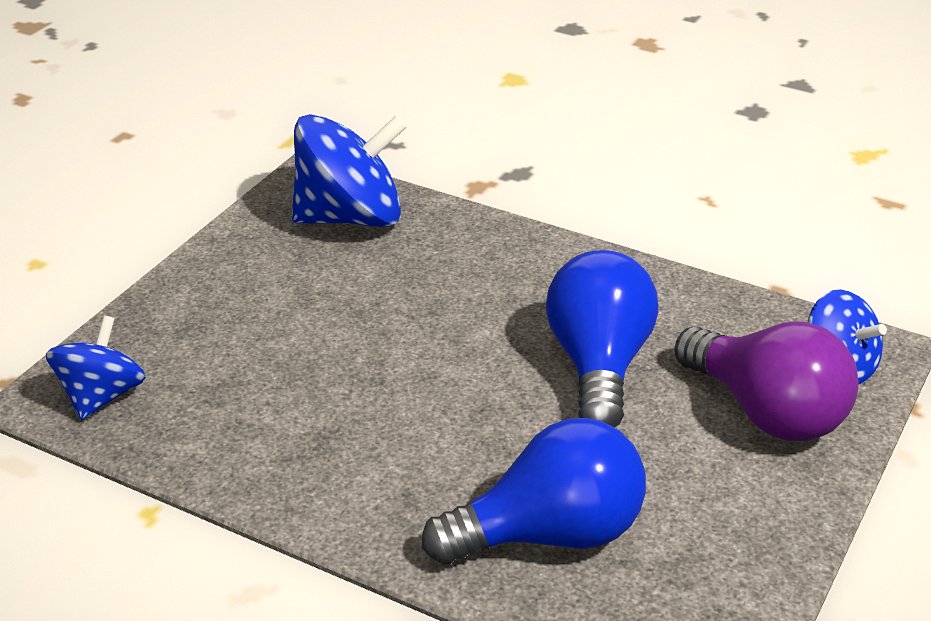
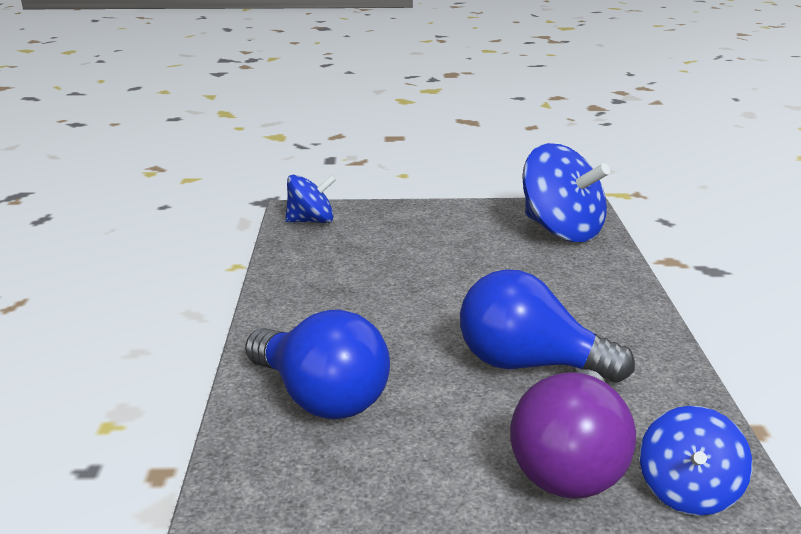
camera: 60 degrees right, 10 degrees down
(599, 365) = (529, 364): blue light bulb -> blue light bulb turned 135 degrees counterclockwise

